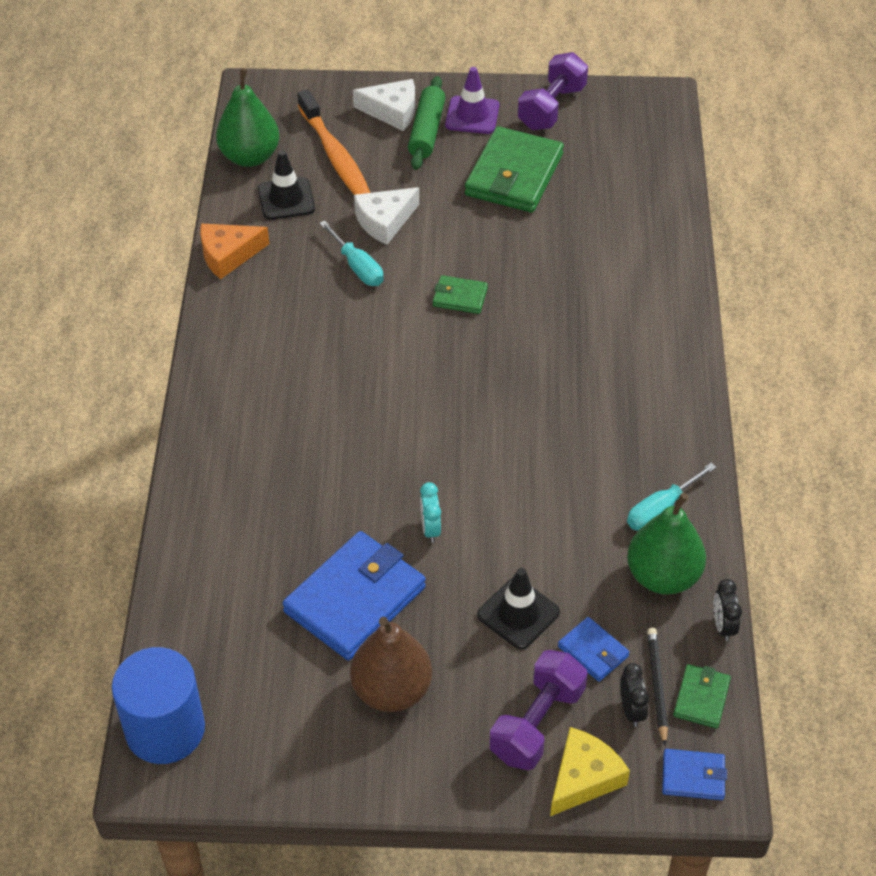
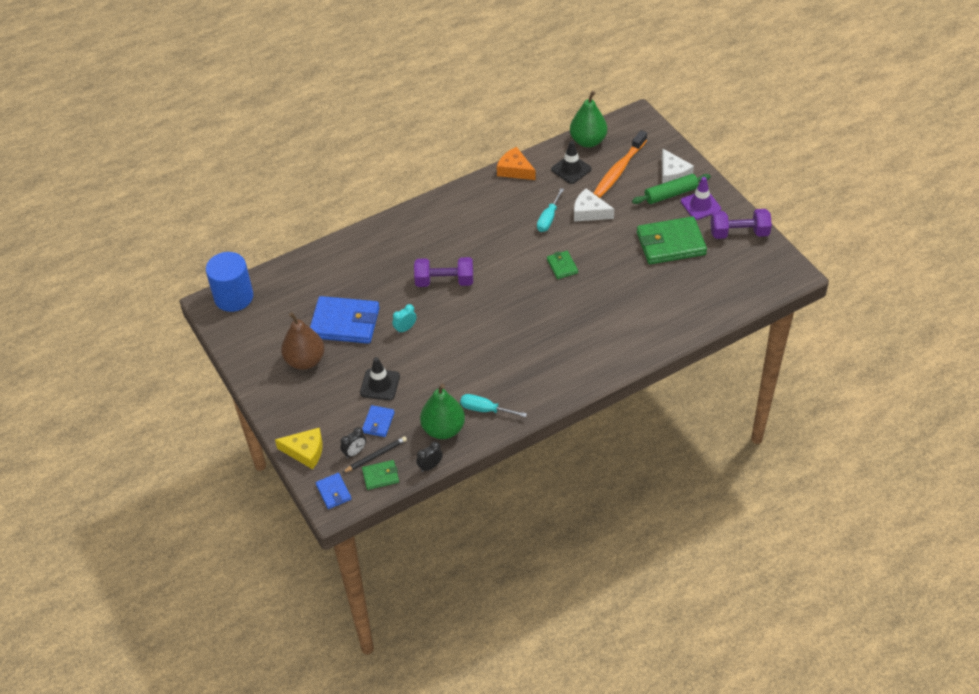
camera: 60 degrees right, 0 degrees up
(537, 723) = (323, 420): purple dumbbell -> purple dumbbell (444, 281)

